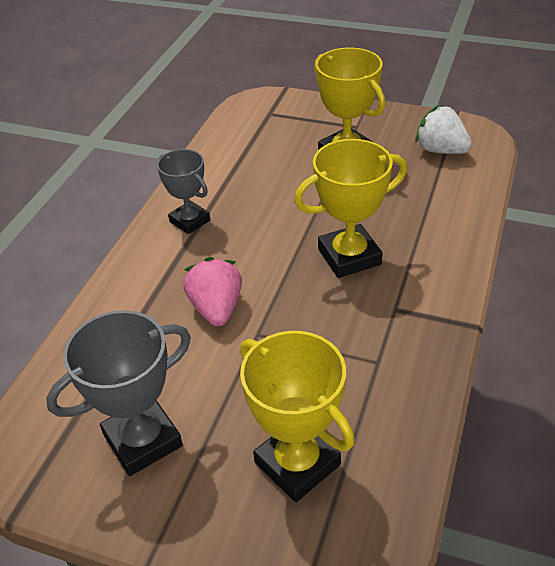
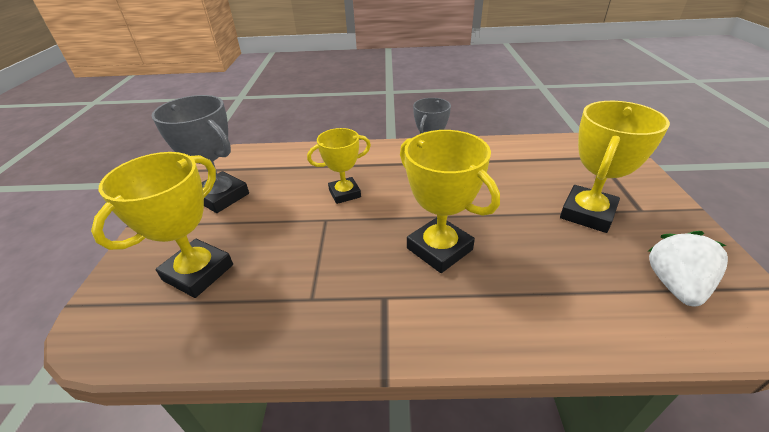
camera: 70 degrees right, 5 degrees down
(216, 308) = (344, 193): pink strawberry -> yellow trophy

